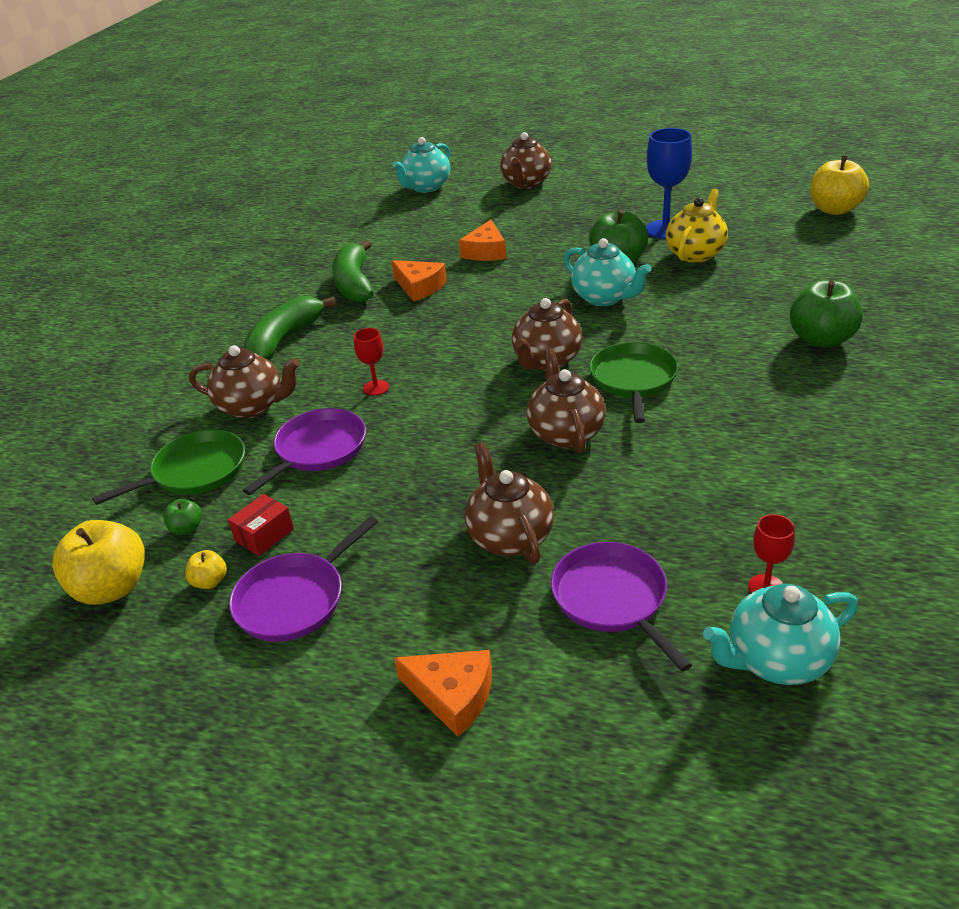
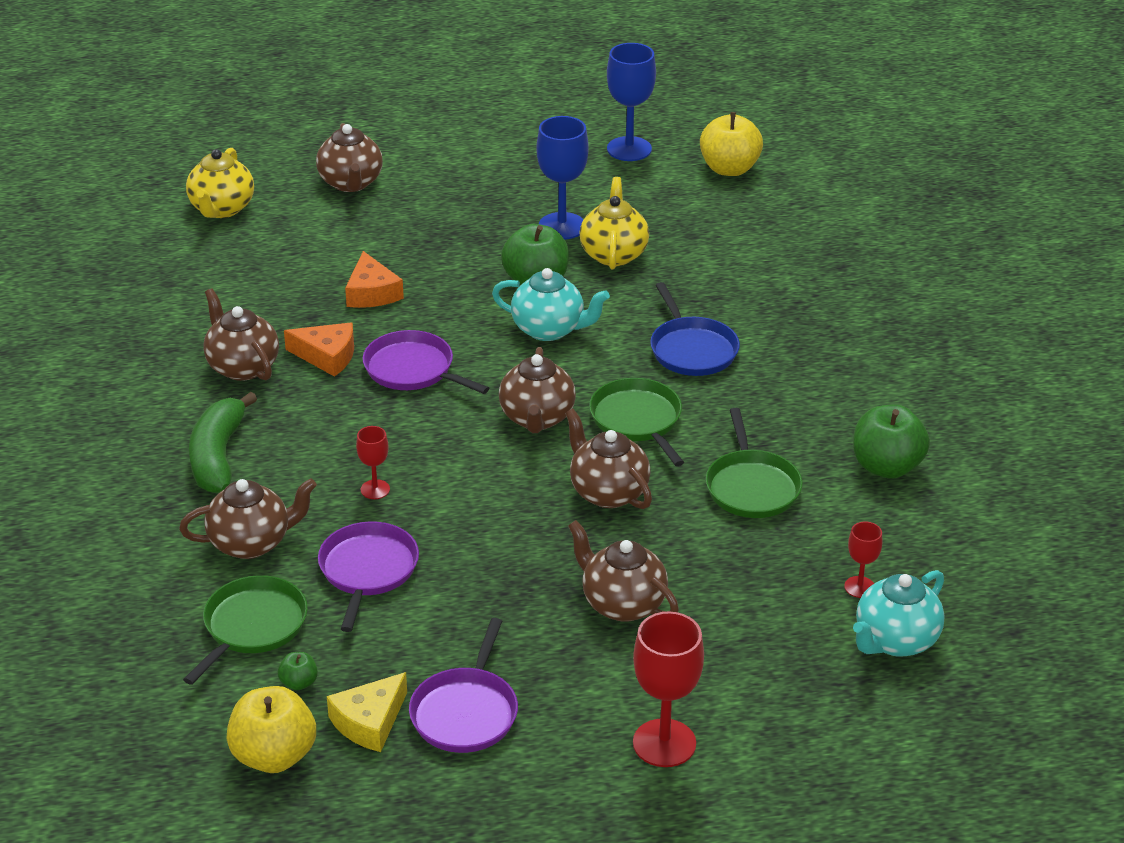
camera: 30 degrees left, 0 degrees up
(210, 582) = (369, 722): yellow apple -> yellow cheese
(264, 535) = (386, 666): red box -> none
(354, 283) = (242, 366): green banana -> brown teapot
(426, 187) = (222, 209): turquoise teapot -> yellow teapot
(452, 695) = (664, 743): orange cheese -> red goblet
(612, 599) = (744, 631): purple pan -> purple pan (413, 369)
(706, 459) = (751, 486): none -> green pan
(719, 333) = (692, 349): none -> blue pan
(755, 187) = (629, 149): none -> blue goblet
(821, 339) = (791, 336): green apple -> green apple (886, 467)

